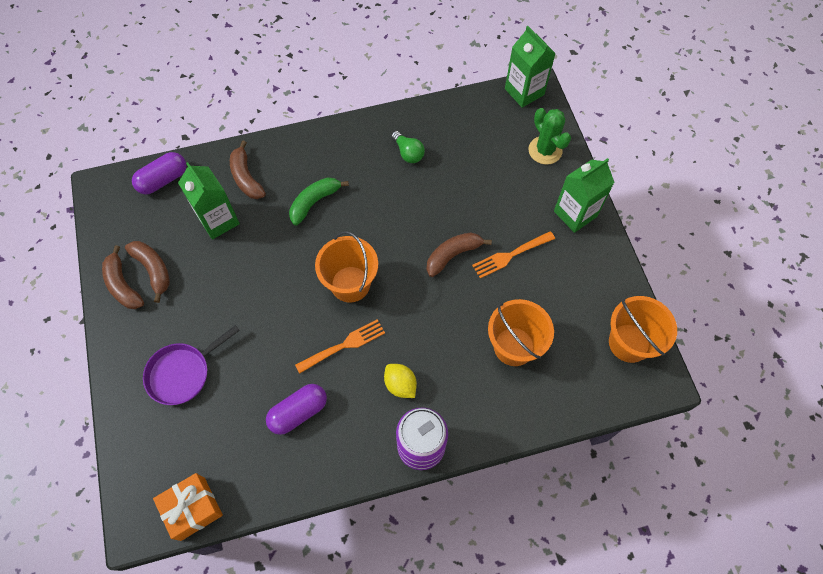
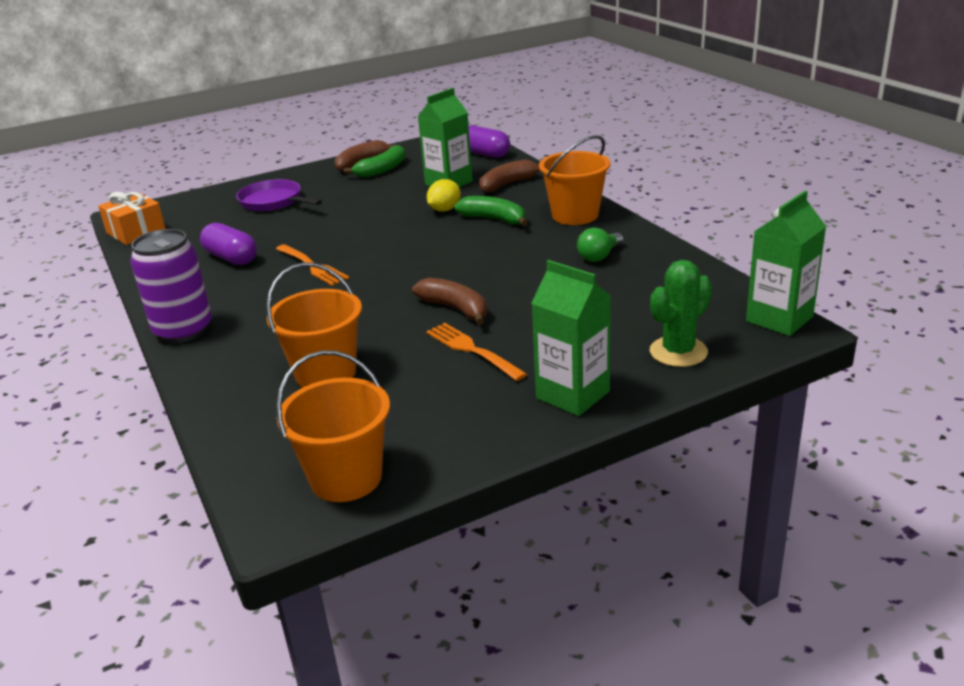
camera: 80 degrees right, 35 degrees down
(153, 270) = (382, 170): brown banana -> green banana
(350, 284) = (393, 256): orange bucket -> orange bucket (575, 215)
(400, 385) = (264, 305): yellow lemon -> yellow lemon (444, 210)

